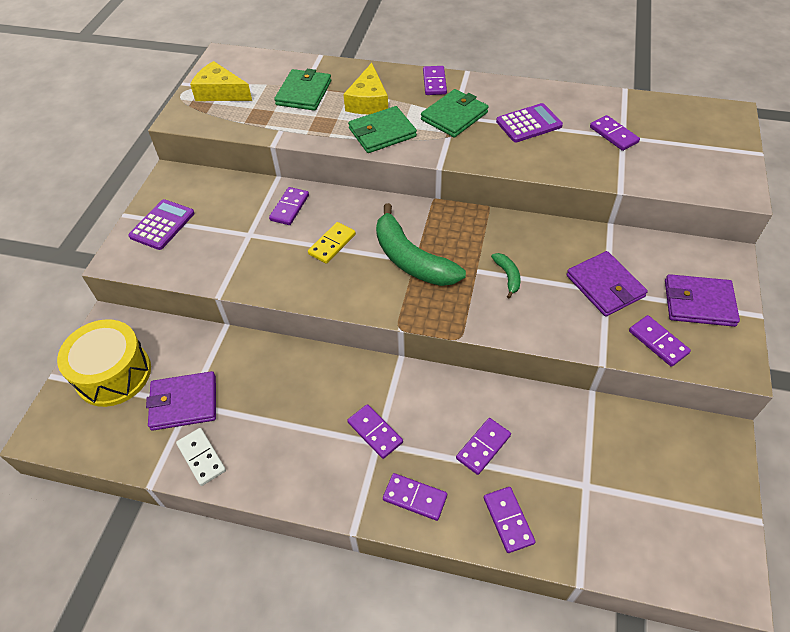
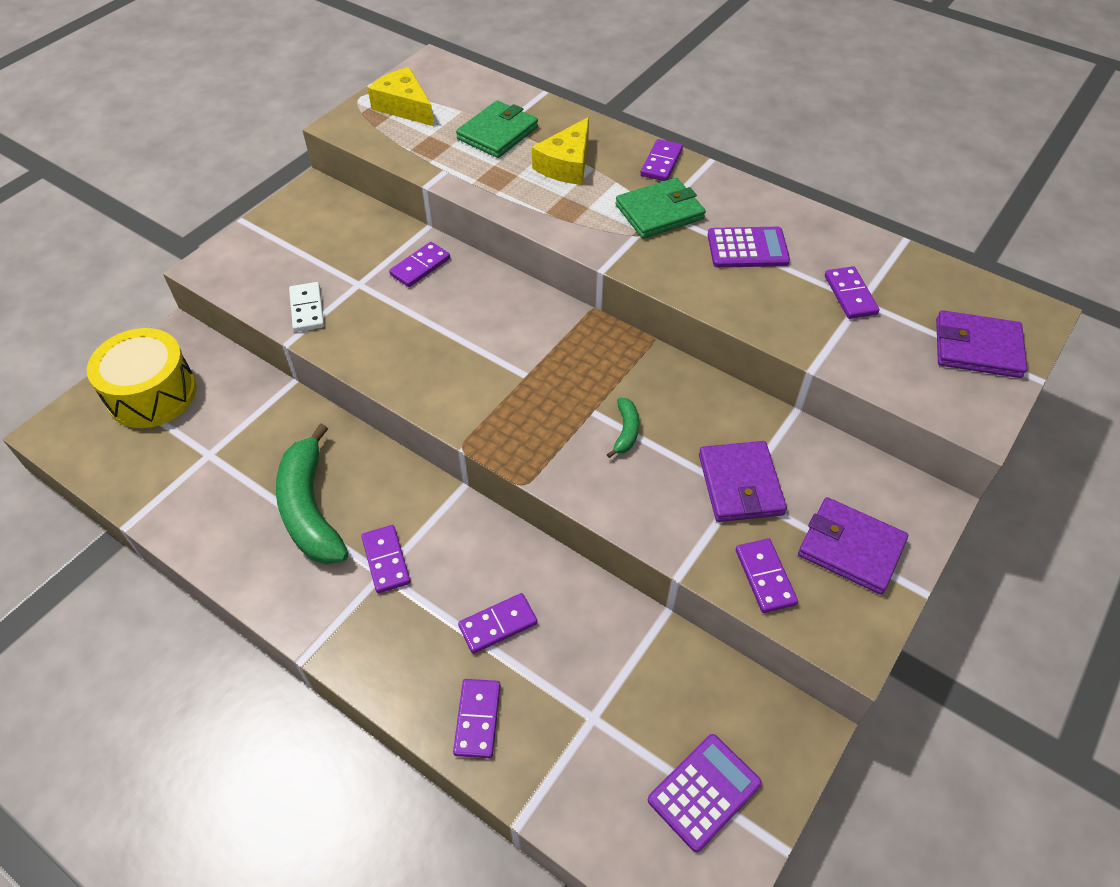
camera: 20 degrees right, 0 degrees up
(162, 225) = (273, 244): purple calculator -> purple calculator (704, 792)
(184, 402) = (205, 451): purple wallet -> purple wallet (977, 348)
(201, 457) = (190, 517): white domino -> white domino (307, 309)
(332, 244) = (443, 325): yellow domino -> none
(382, 132) = (560, 207): green wallet -> none
(411, 259) = (522, 372): green banana -> green banana (310, 509)
(415, 497) = (388, 650): purple domino -> none

